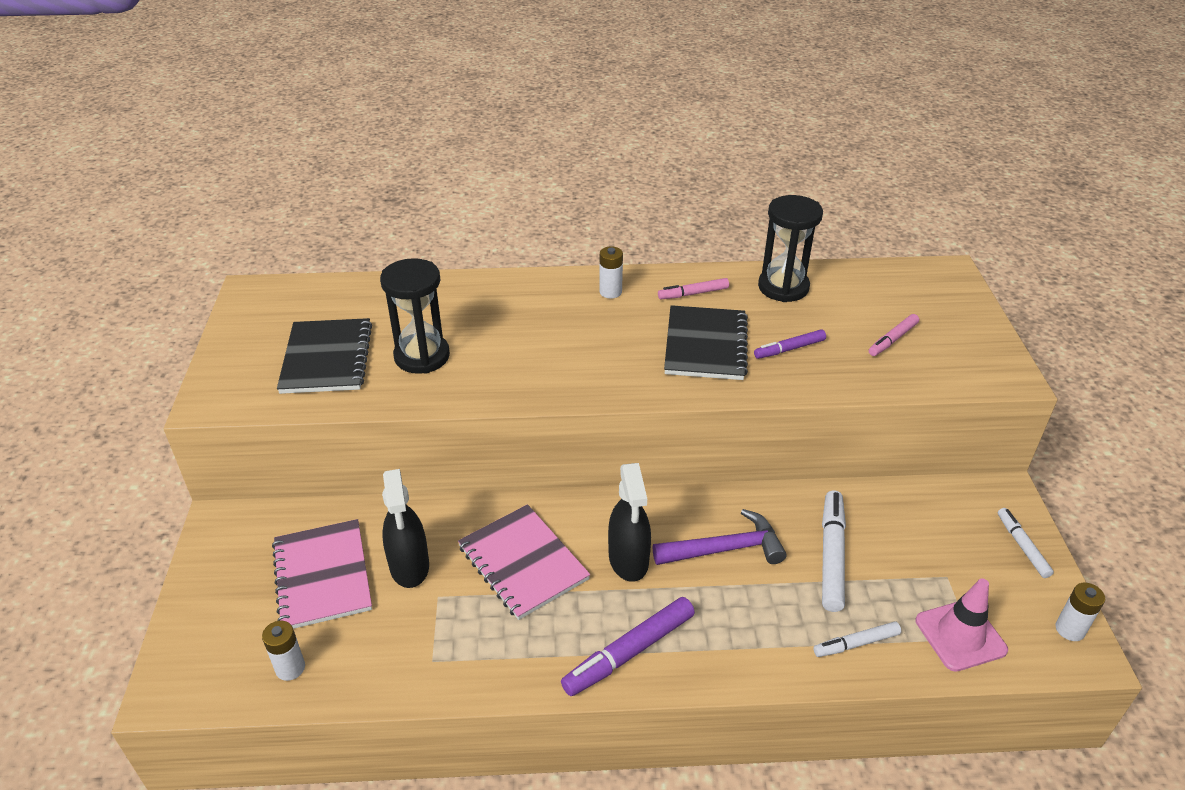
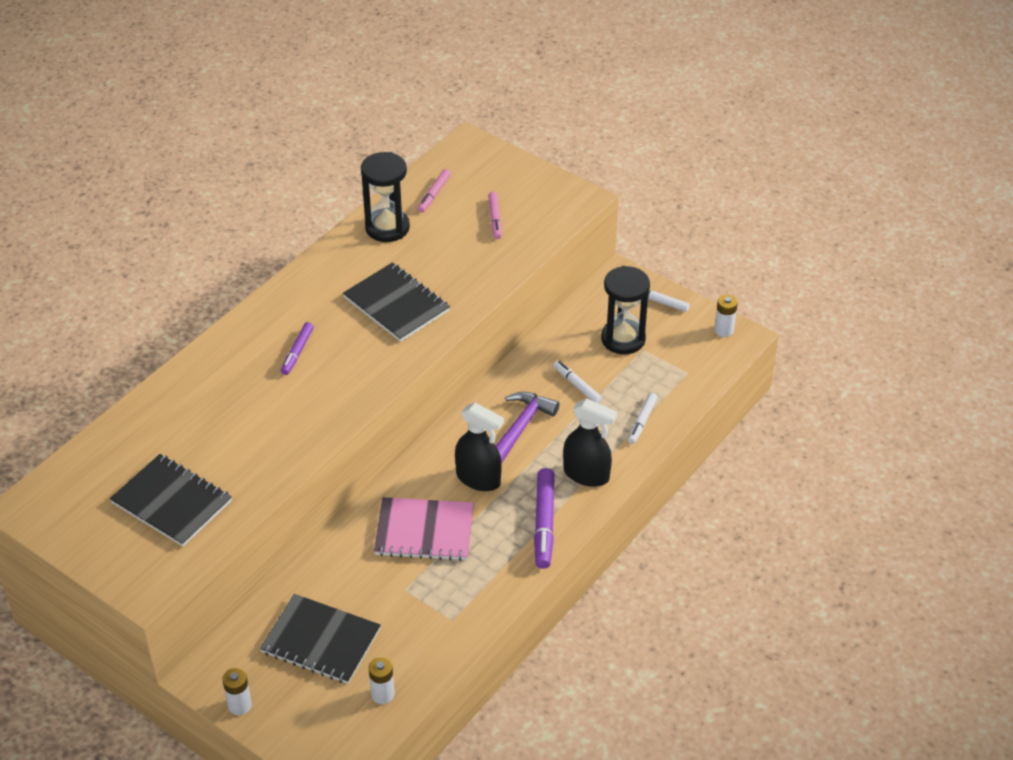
camera: 50 degrees left, 5 degrees up
(322, 576) = (321, 641): pink notebook -> black notebook
(409, 566) = (363, 590): black spray bottle -> black spray bottle (586, 474)
(422, 356) = (233, 450): black hourglass -> black hourglass (623, 339)
(610, 292) = (284, 312): white battery -> white battery (239, 705)
(693, 294) = (339, 274): pink marker -> pink marker (434, 194)
(789, 349) = (447, 270): purple marker -> purple marker (297, 352)
(831, 555) = (577, 385): white marker -> white marker, size x0.59
(960, 635) = (682, 375): pink traffic cone -> none

